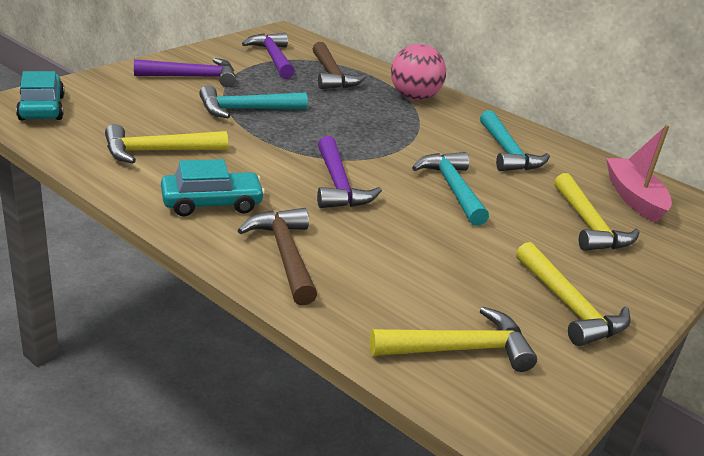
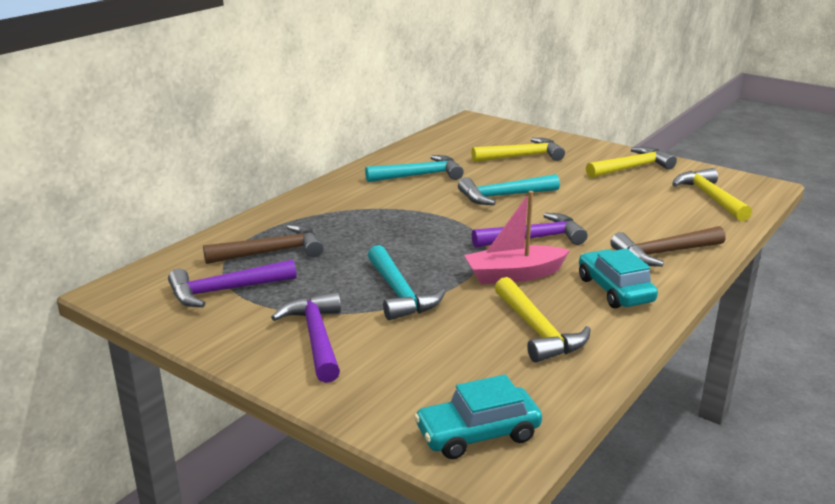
camera: 90 degrees left, 5 degrees down
(414, 97) = (317, 210): pink ball -> none
(634, 198) = (468, 141): pink boat -> pink boat (514, 275)

